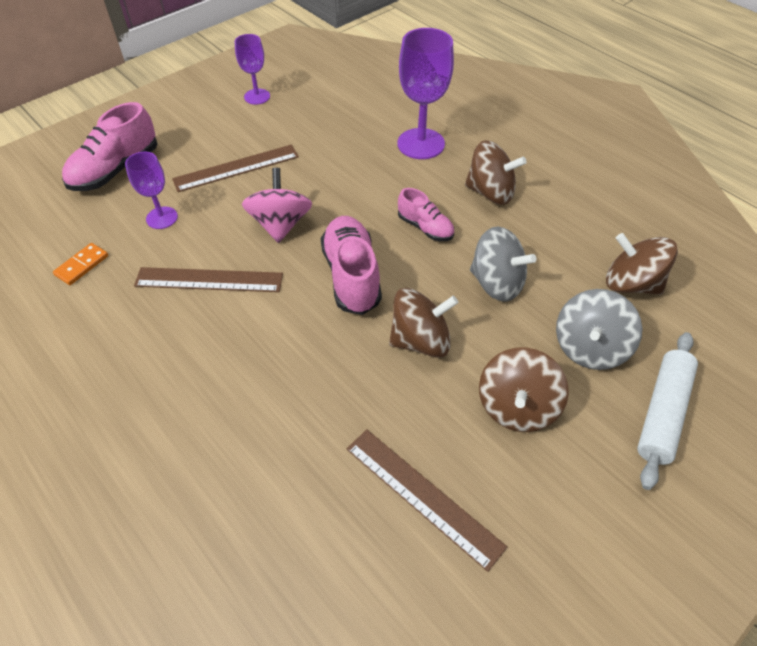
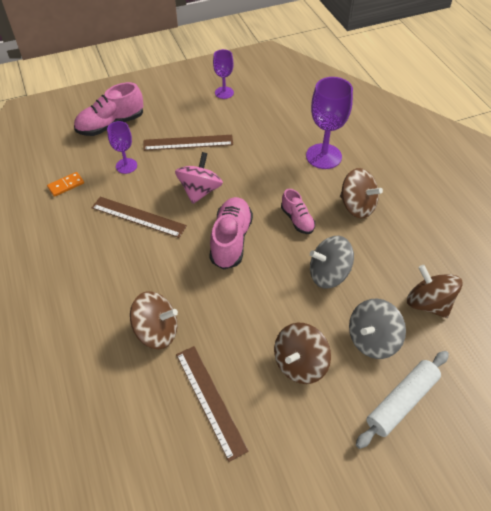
camera: 20 degrees right, 0 degrees up
(420, 340) = (256, 298): brown spinning top -> brown spinning top (157, 331)
(496, 283) = (328, 274): grey spinning top -> grey spinning top turned 120 degrees clockwise

